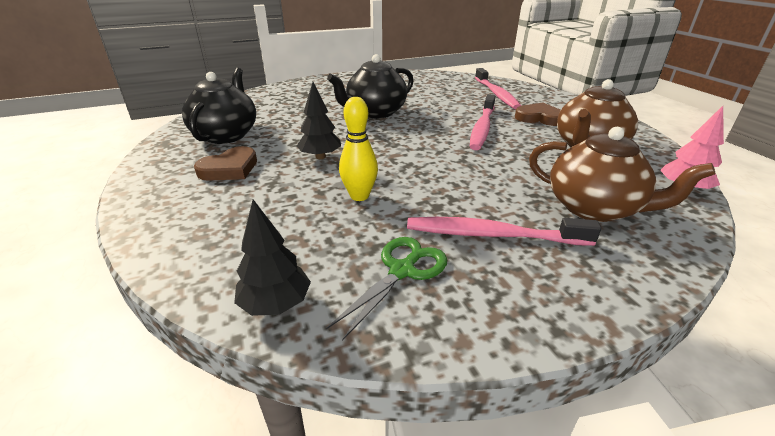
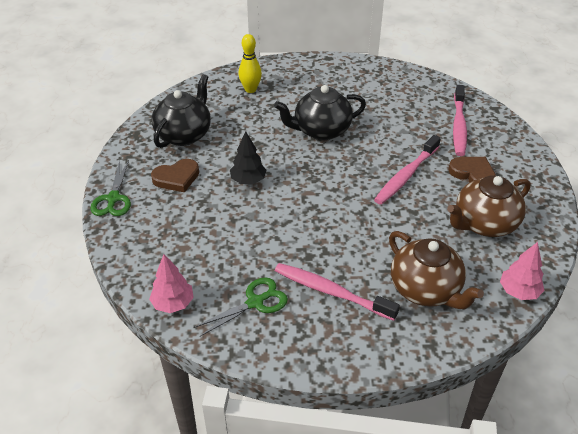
camera: 20 degrees right, 10 degrees up
(144, 201) = (113, 198): none -> green scissors
(276, 304) = (173, 304): black tree -> pink tree
(359, 196) = (259, 231): yellow bowling pin -> yellow bowling pin (250, 89)

